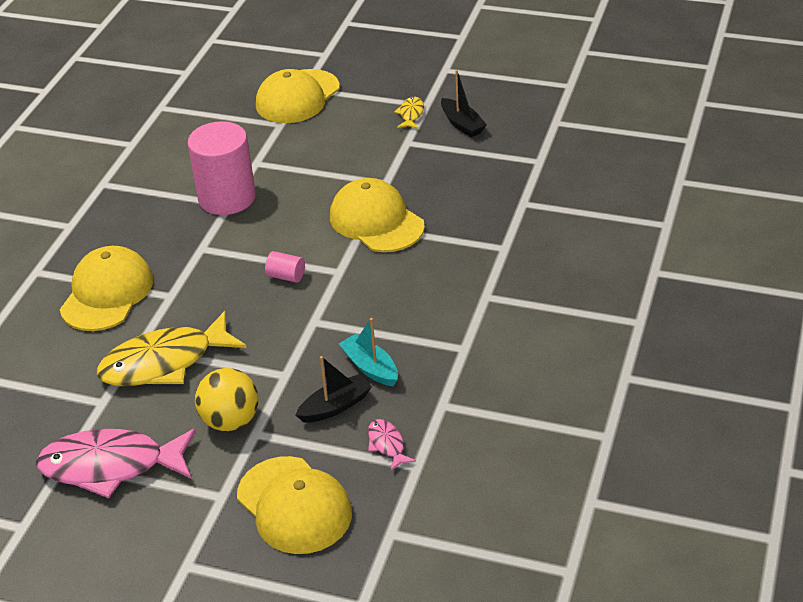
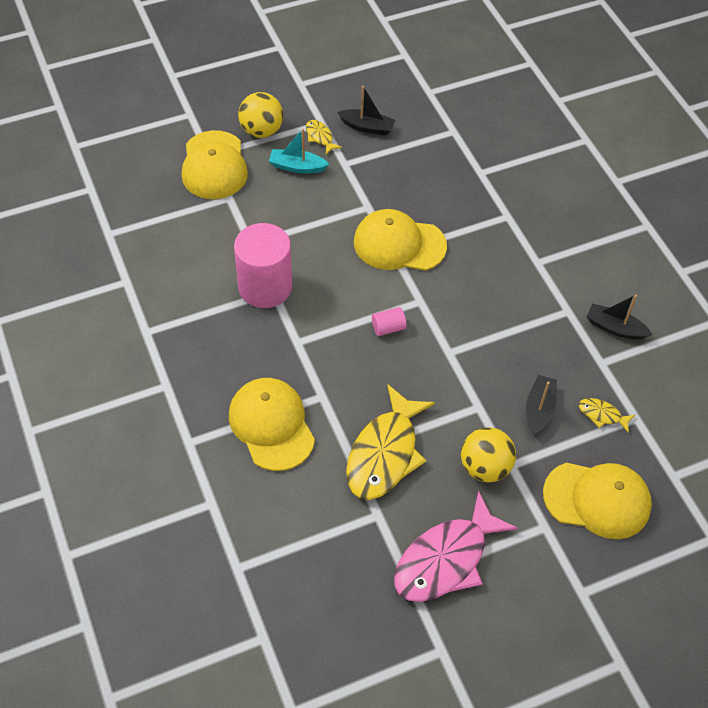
camera: 45 degrees left, 15 degrees up
(367, 89) = (261, 131): none -> yellow ball
(370, 367) = (527, 364): turquoise boat -> turquoise boat (297, 167)
(387, 444) = (602, 415): pink fish -> yellow fish
(492, 385) = (615, 328): none -> black boat

